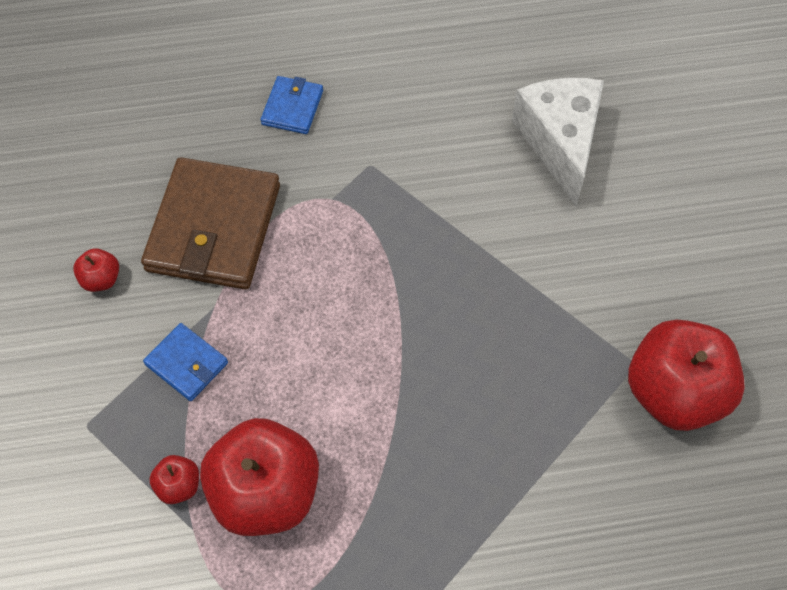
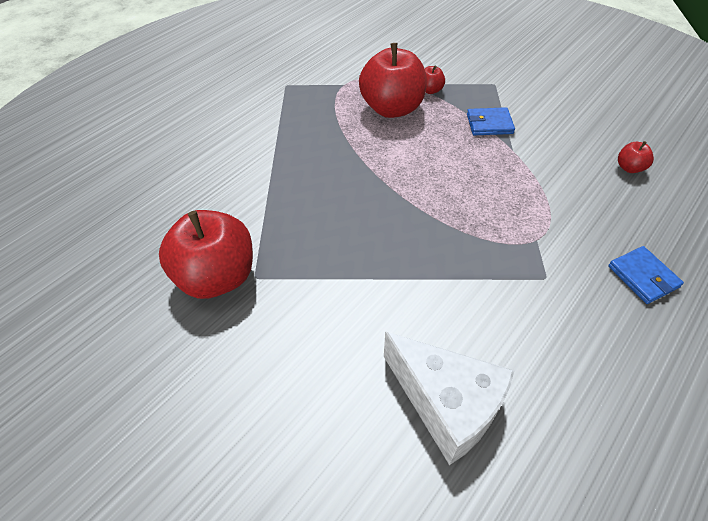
camera: 140 degrees right, 10 degrees down
(101, 279) = (577, 126): red apple -> red apple (629, 168)
(213, 228) = (569, 180): brown wallet -> none

